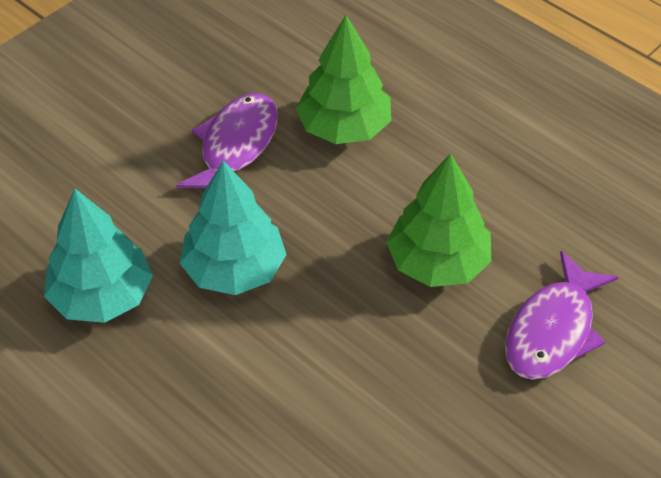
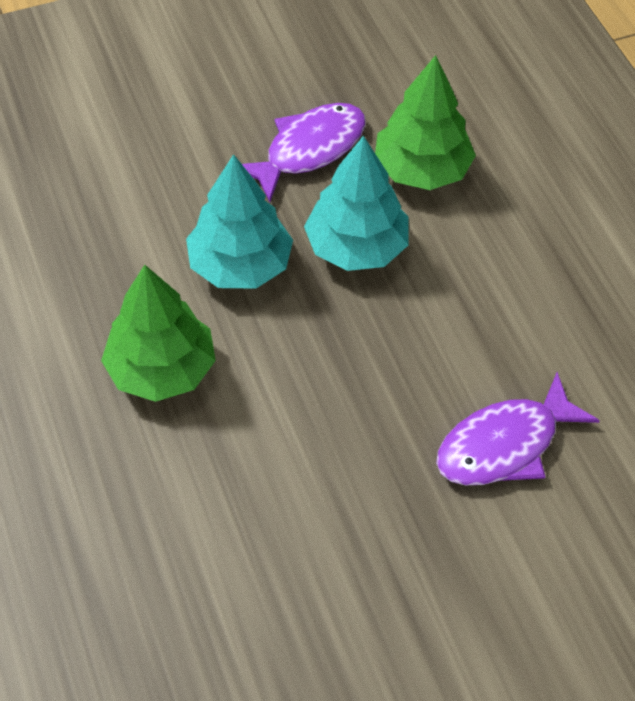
camera: 25 degrees right, 5 degrees up
(102, 296) = (111, 243): turquoise tree -> turquoise tree (356, 247)
(438, 263) = (432, 335): green tree -> green tree (162, 369)

